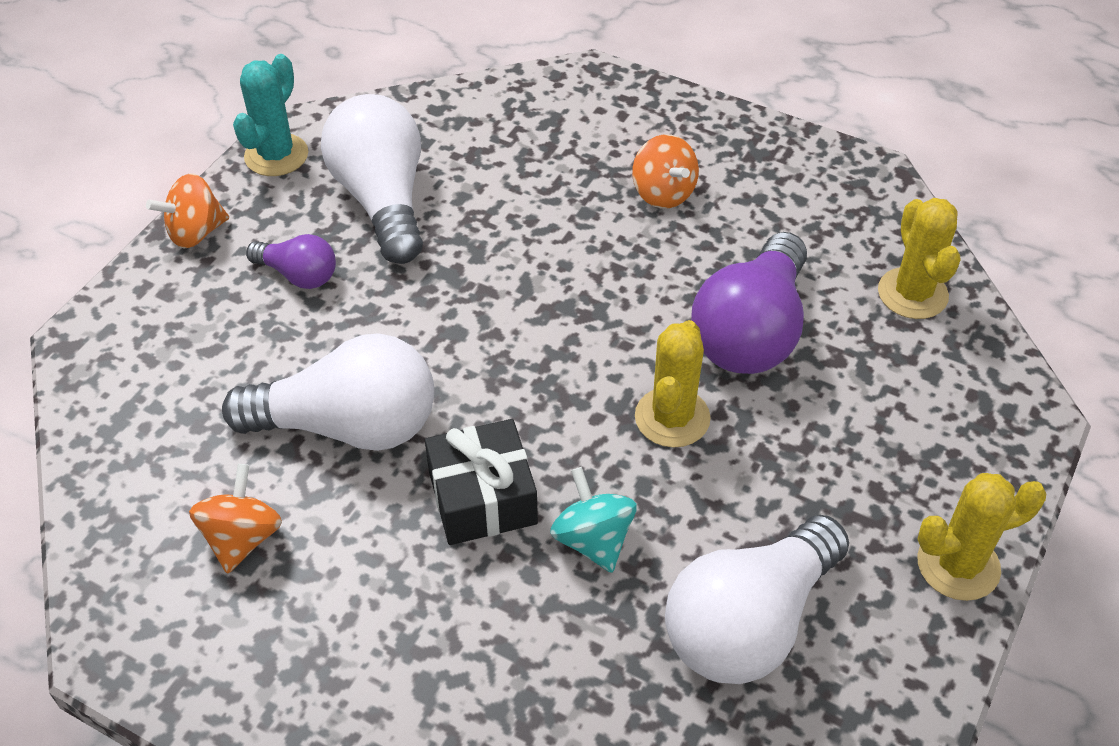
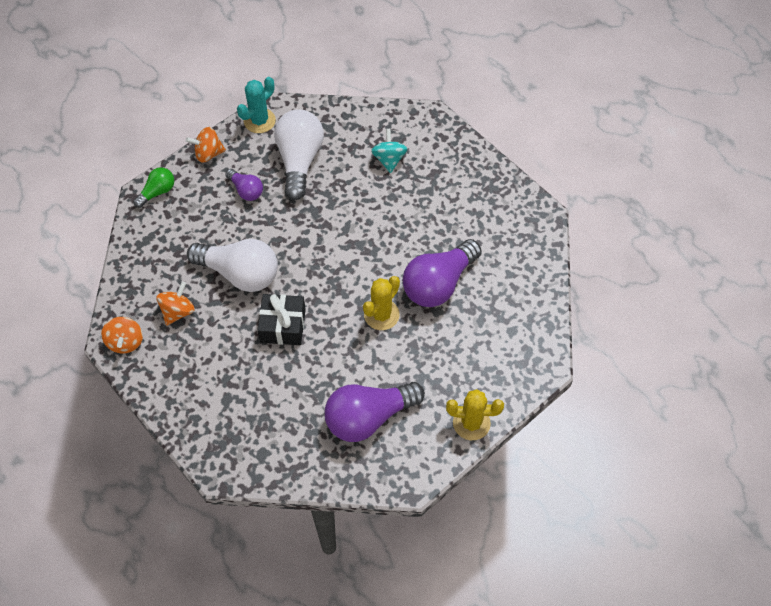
camera: 20 degrees right, 10 degrees up
(113, 325) = (157, 192): none -> green light bulb
(593, 539) = (321, 360): turquoise spinning top -> turquoise spinning top (389, 159)
(663, 193) = (434, 197): orange spinning top -> orange spinning top (125, 342)
(749, 623) = (368, 417): white light bulb -> purple light bulb
(912, 294) = (526, 288): yellow cactus -> none

